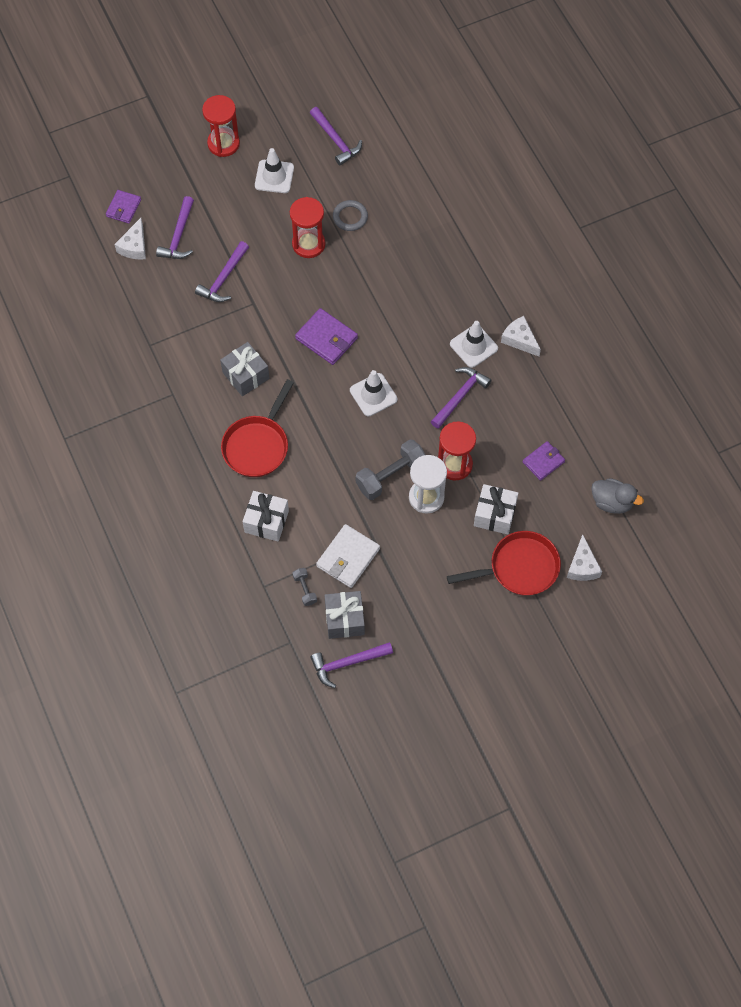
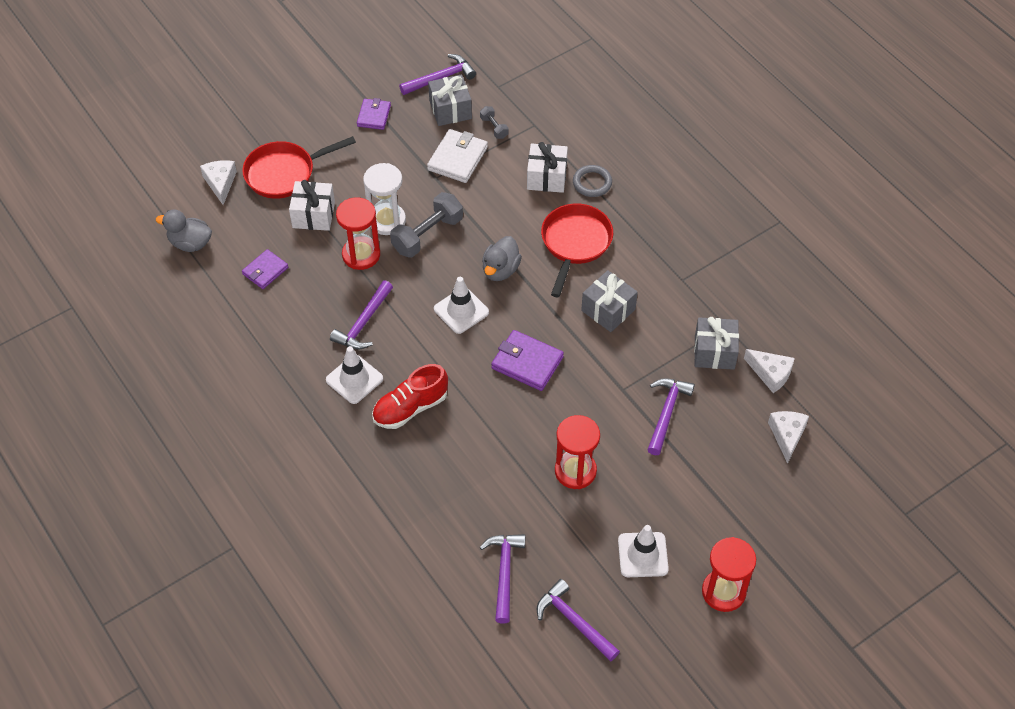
camera: 170 degrees right, 10 degrees down
(123, 208) = (819, 482): purple wallet -> purple wallet (374, 116)
(167, 323) = (714, 352): none -> grey gift
(179, 235) = (738, 457): purple hammer -> purple hammer (504, 573)
(331, 429) = (500, 270): none -> grey duck
(350, 217) = (531, 514): grey ring -> grey ring (592, 183)
(430, 314) = (410, 408): none -> red shoe
(519, 340) = (301, 394): white cheese -> white cheese (770, 373)

